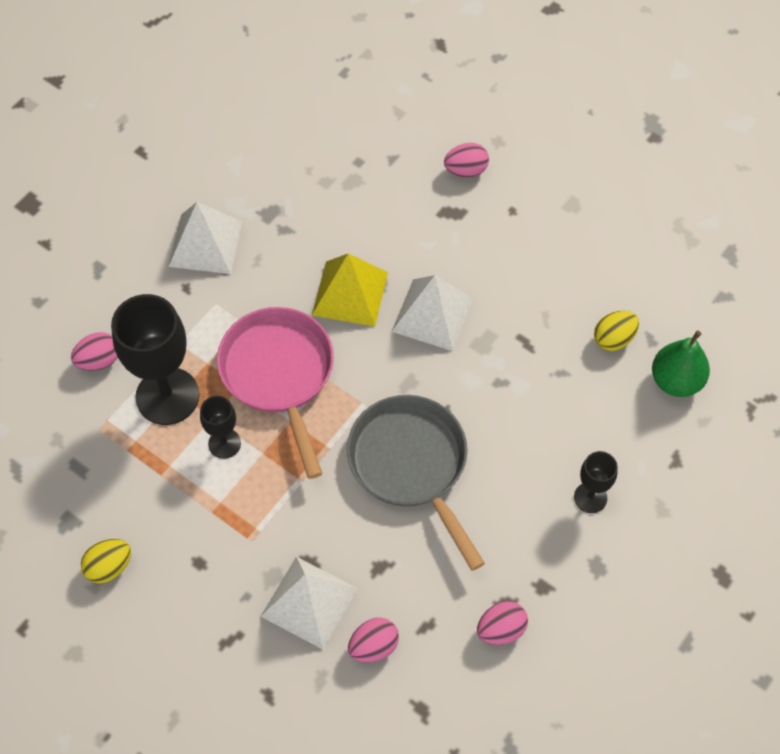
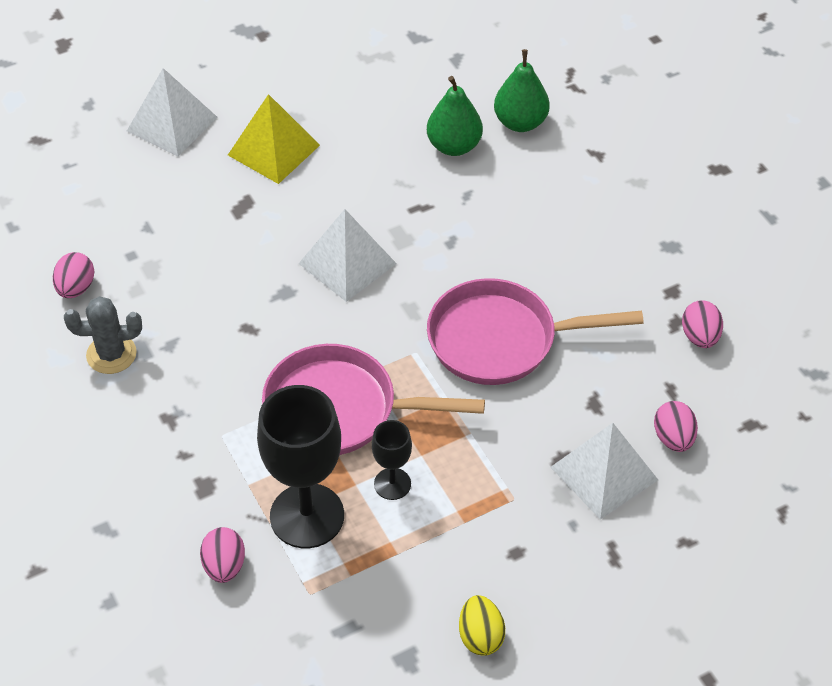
camera: 65 degrees left, 10 degrees down
(205, 244) = (141, 418): white pyramid -> white pyramid (172, 124)
(255, 196) = (111, 354): none -> grey cactus
(350, 293) = (282, 318): yellow pyramid -> yellow pyramid (273, 150)
(411, 465) = (500, 340): grey pan -> pink pan
(466, 170) = (202, 177): pink egg -> pink egg (76, 288)
(590, 497) = (602, 224): black goblet -> none
(613, 339) = (454, 146): yellow egg -> green pear

